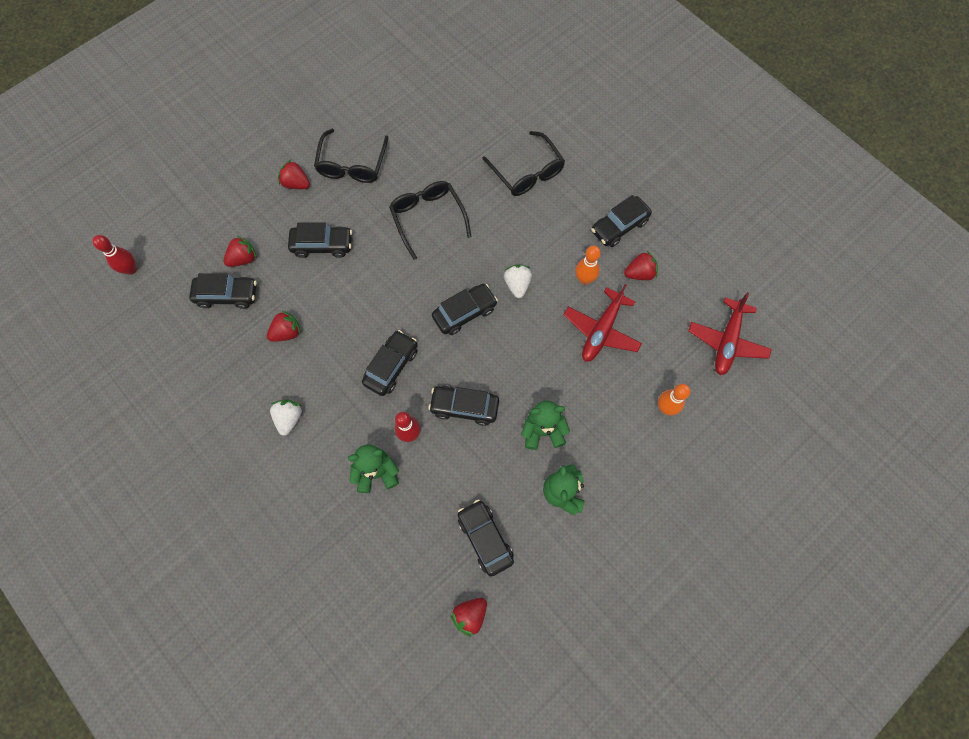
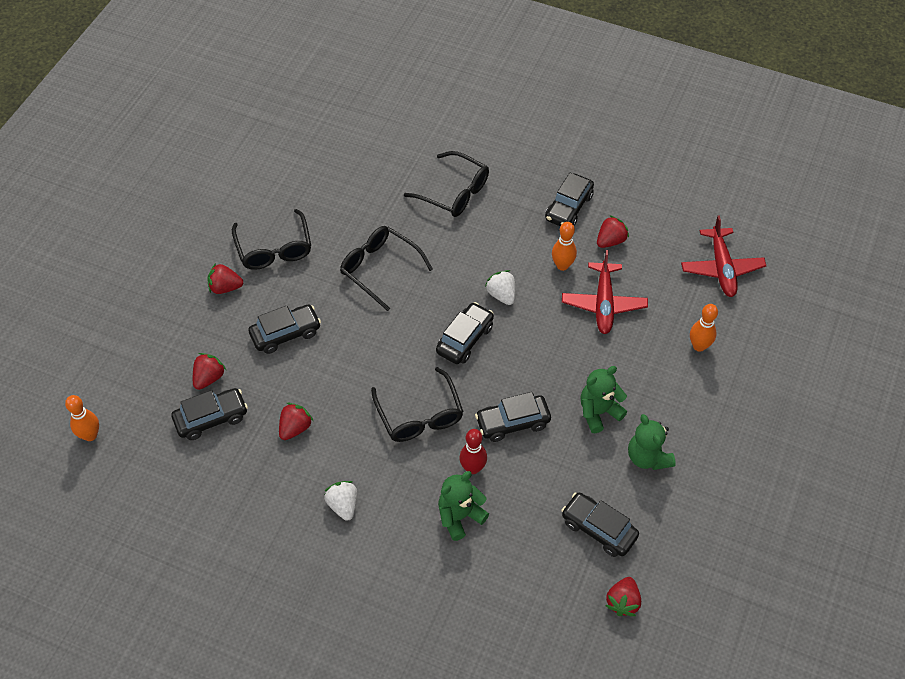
camera: 25 degrees left, 15 degrees down
(131, 269) = (90, 435): red bowling pin -> orange bowling pin
(391, 366) = (420, 415): black car -> black glasses

